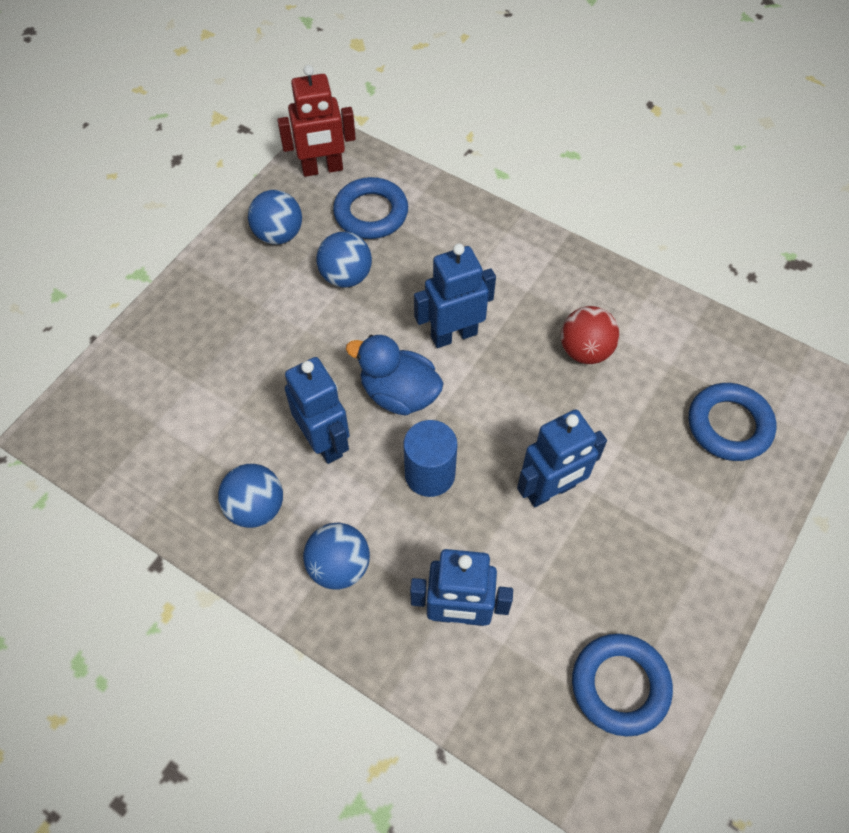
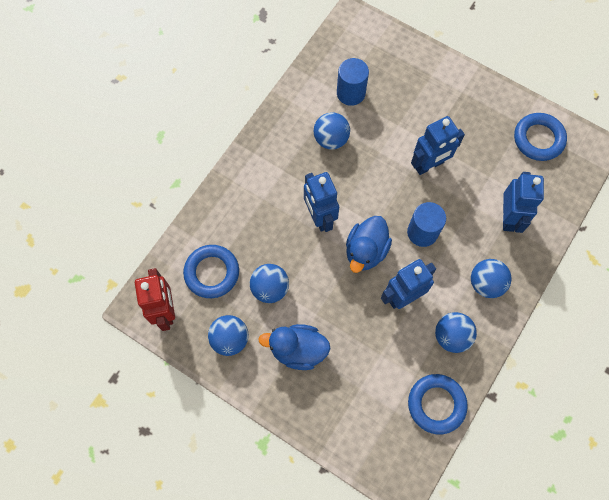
camera: 90 degrees left, 10 degrees up
(256, 308) = (298, 350): none -> blue duck
(550, 490) = (429, 165): blue robot -> blue robot turned 90 degrees clockwise
(585, 350) = (331, 139): red ball -> blue ball
(672, 379) = (351, 93): none -> blue cylinder
(729, 425) = (382, 68): blue ring -> blue ring (436, 404)

